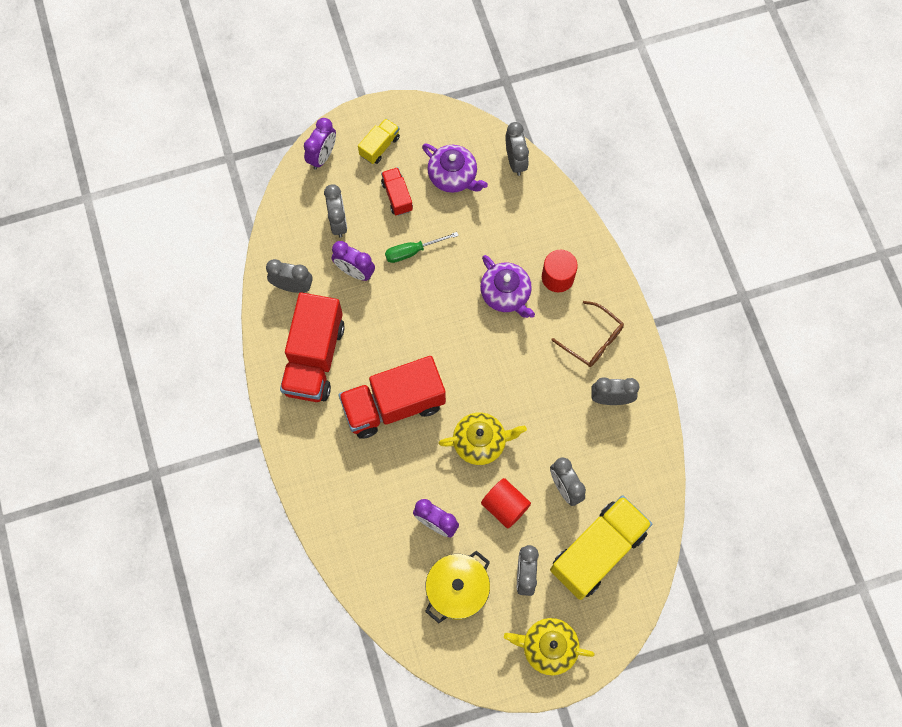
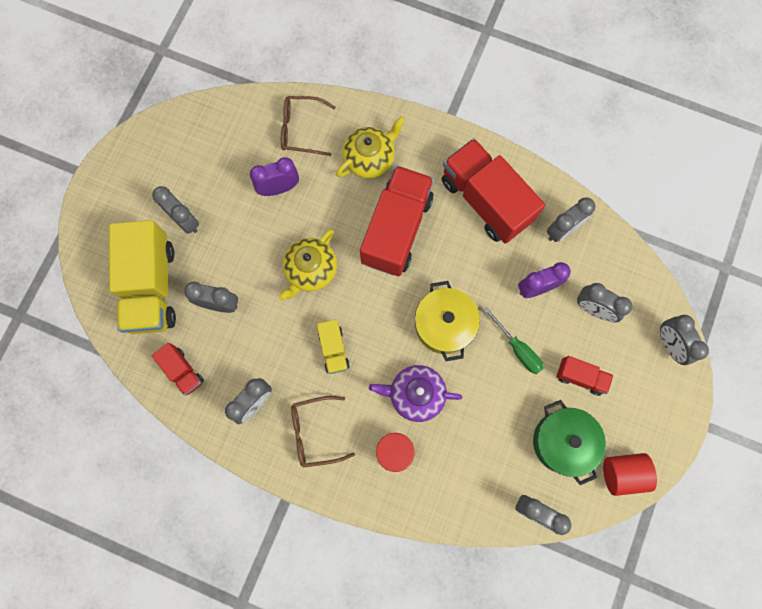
camera: 130 degrees right, 5 degrees up
(322, 156) = (669, 344): purple clock -> grey clock
(370, 548) = (302, 129): none -> brown glasses
(379, 146) = (642, 401): yellow truck -> yellow truck (333, 349)
(412, 251) = (517, 349): green screwdriver -> green screwdriver turned 120 degrees clockwise
(453, 176) = (562, 442): purple teapot -> green pot
(457, 589) = (219, 165): yellow pot -> yellow pot (444, 325)
(505, 506) = (246, 247): red cylinder -> red cylinder (622, 473)
(548, 647) = (121, 194): yellow teapot -> yellow teapot (370, 158)
(636, 469) = (182, 371): none -> red truck

